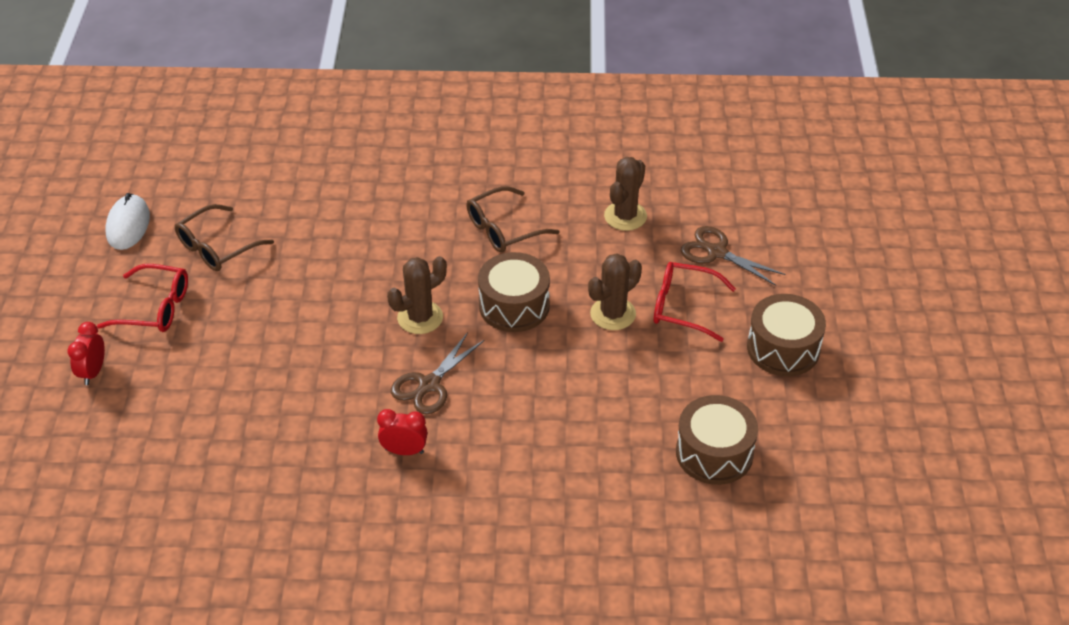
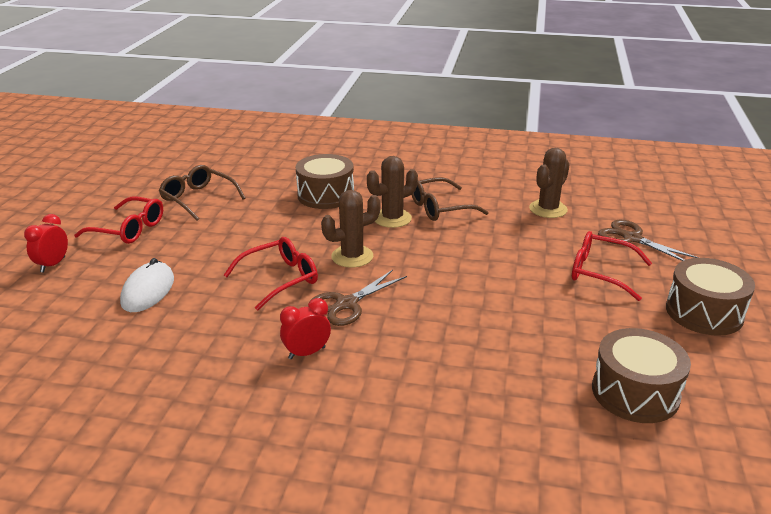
camera: 10 degrees right, 15 degrees down
(128, 225) = (136, 181): white mouse -> white mouse (148, 291)
(216, 247) = (198, 199): brown glasses -> brown glasses turned 75 degrees clockwise
(351, 360) = (280, 279): none -> red glasses
(404, 451) = (307, 353): red clock -> red clock turned 45 degrees counterclockwise
(514, 306) = (439, 257): brown drum -> brown drum (325, 195)
(613, 314) = (531, 271): brown cactus -> brown cactus (392, 218)

